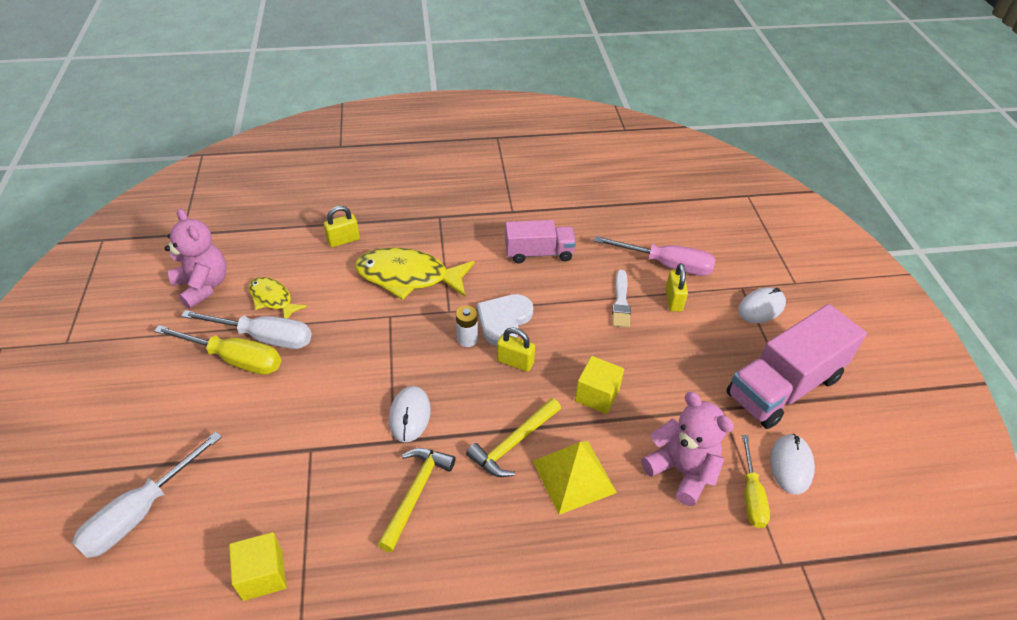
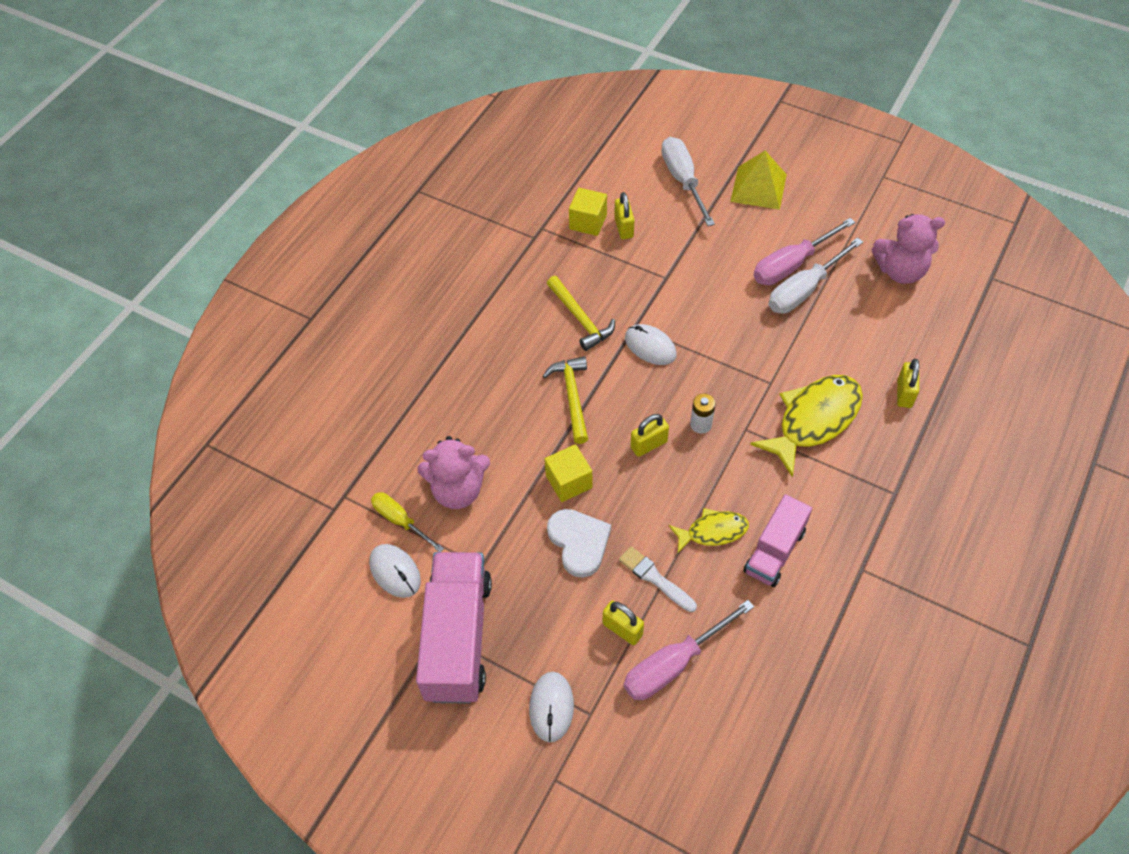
camera: 130 degrees right, 10 degrees up
(235, 359) = (791, 265): yellow screwdriver -> pink screwdriver
(254, 530) = (623, 228): none -> yellow padlock
(272, 299) = (850, 311): yellow fish -> yellow fish (713, 531)
(504, 320) = (703, 464): white heart -> white heart (579, 542)
(574, 476) = (514, 417): yellow pyramid -> yellow pyramid (758, 187)

